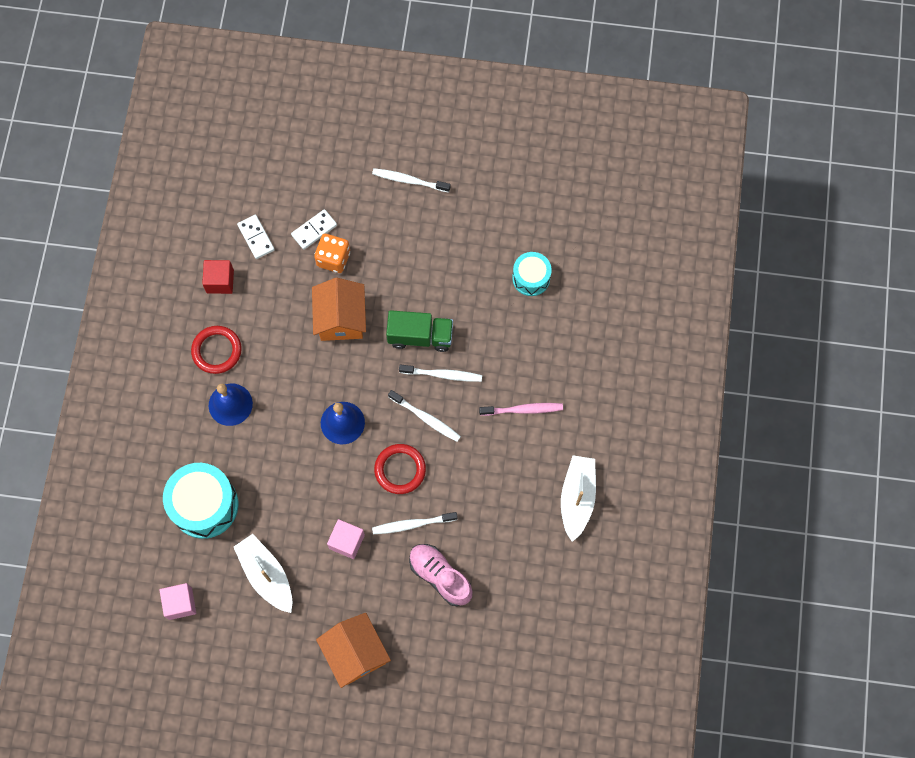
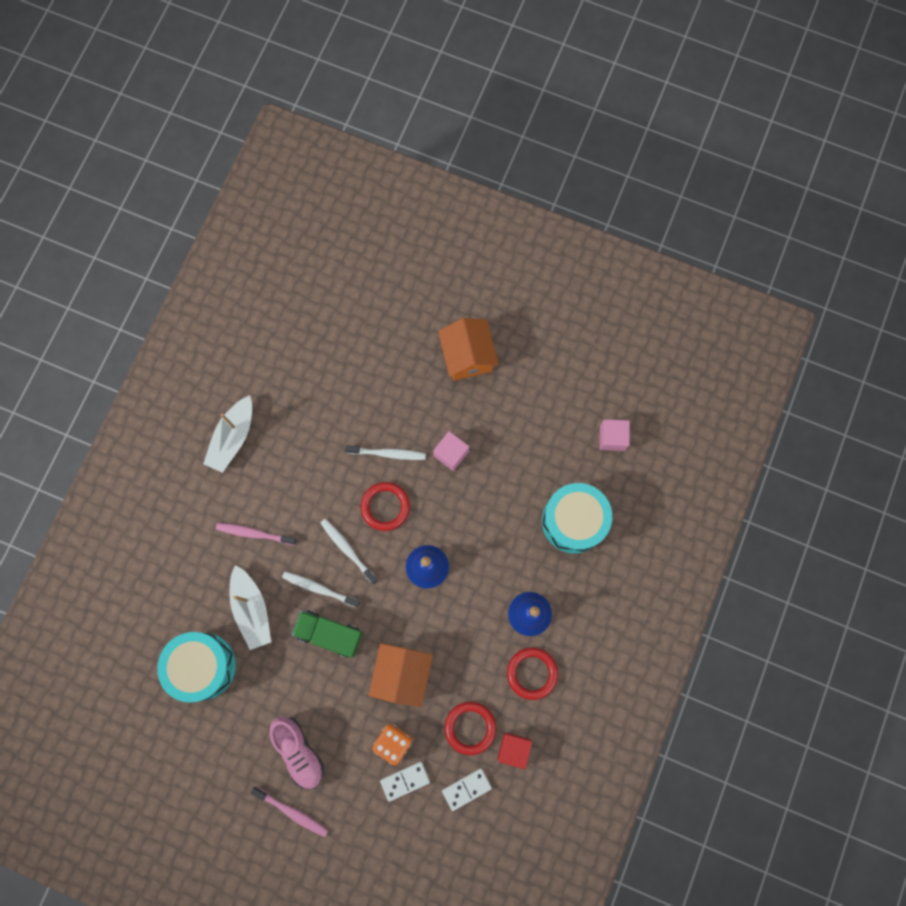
camera: 165 degrees left, 5 degrees up
(256, 237) = (466, 789): white domino -> white domino turned 75 degrees clockwise
(265, 289) = (470, 728): none -> red ring
(266, 575) = (530, 442): white boat -> white boat (252, 609)
(409, 180) = (292, 812): white toothbrush -> pink toothbrush
(440, 576) = (376, 401): pink shoe -> pink shoe (299, 752)
(531, 278) = (203, 666): turquoise drum -> turquoise drum, size x1.70

